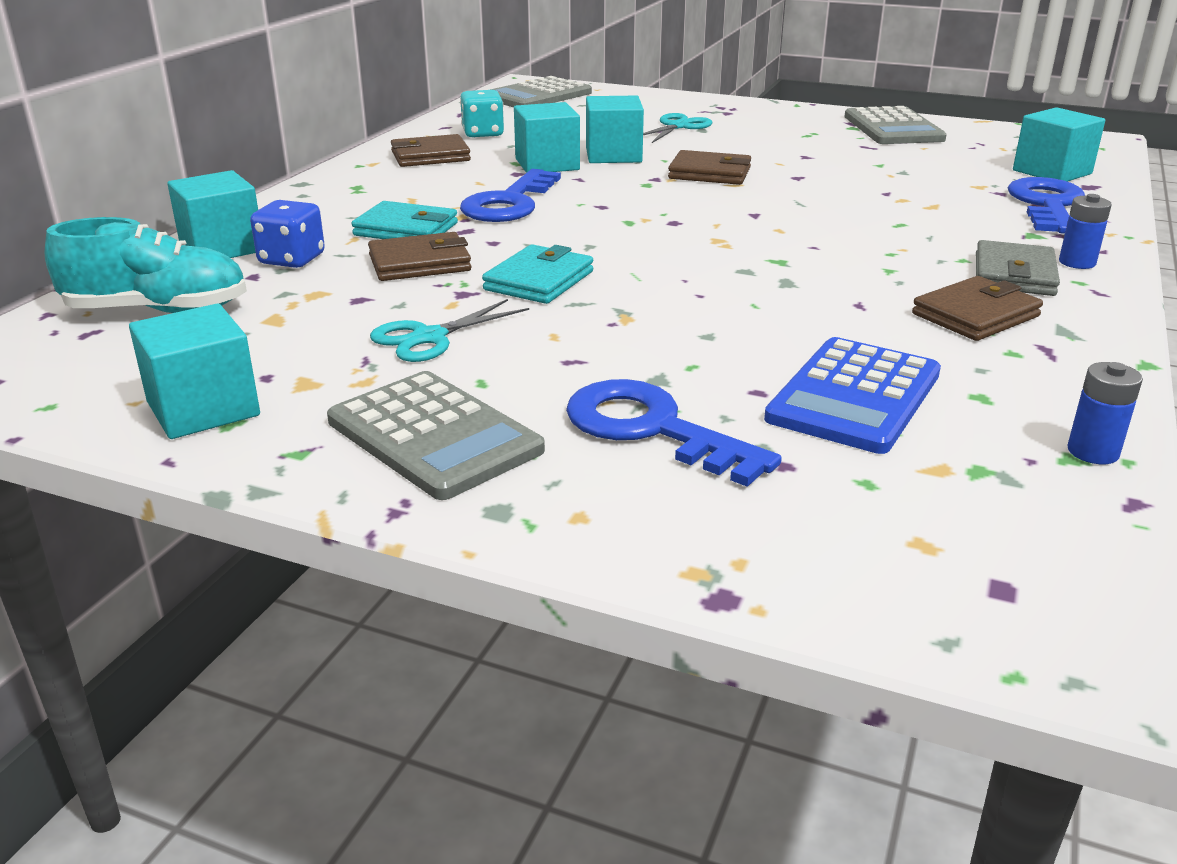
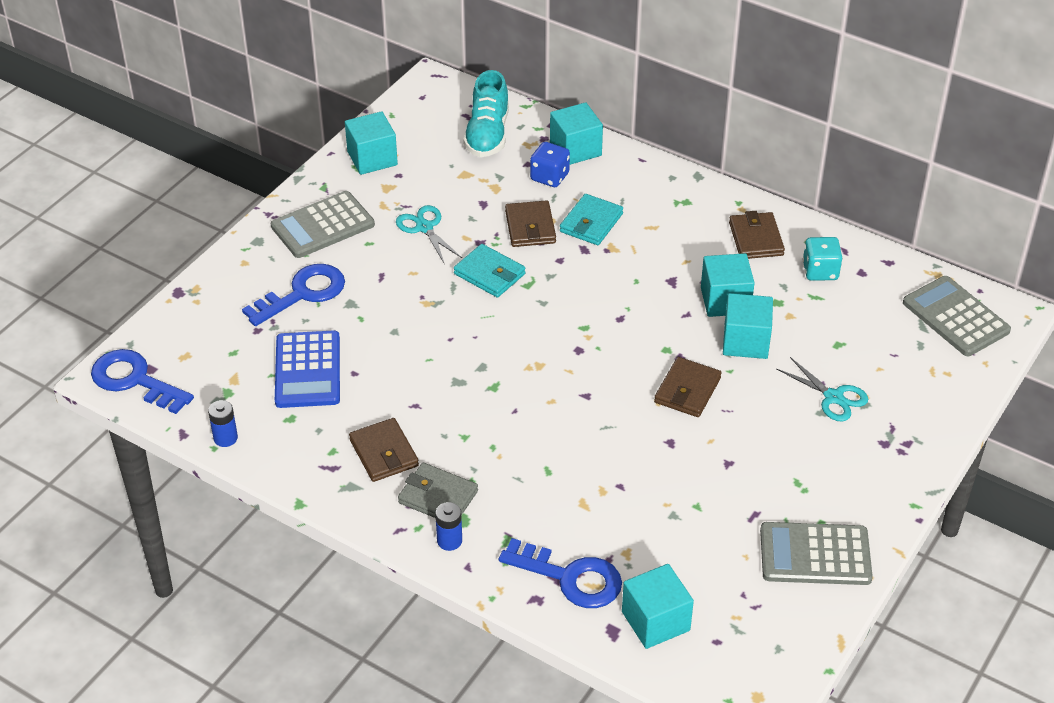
camera: 100 degrees right, 15 degrees up
(509, 203) = (634, 272): blue key -> blue key (135, 380)
(854, 396) = (307, 370): blue calculator -> blue calculator turned 135 degrees counterclockwise

